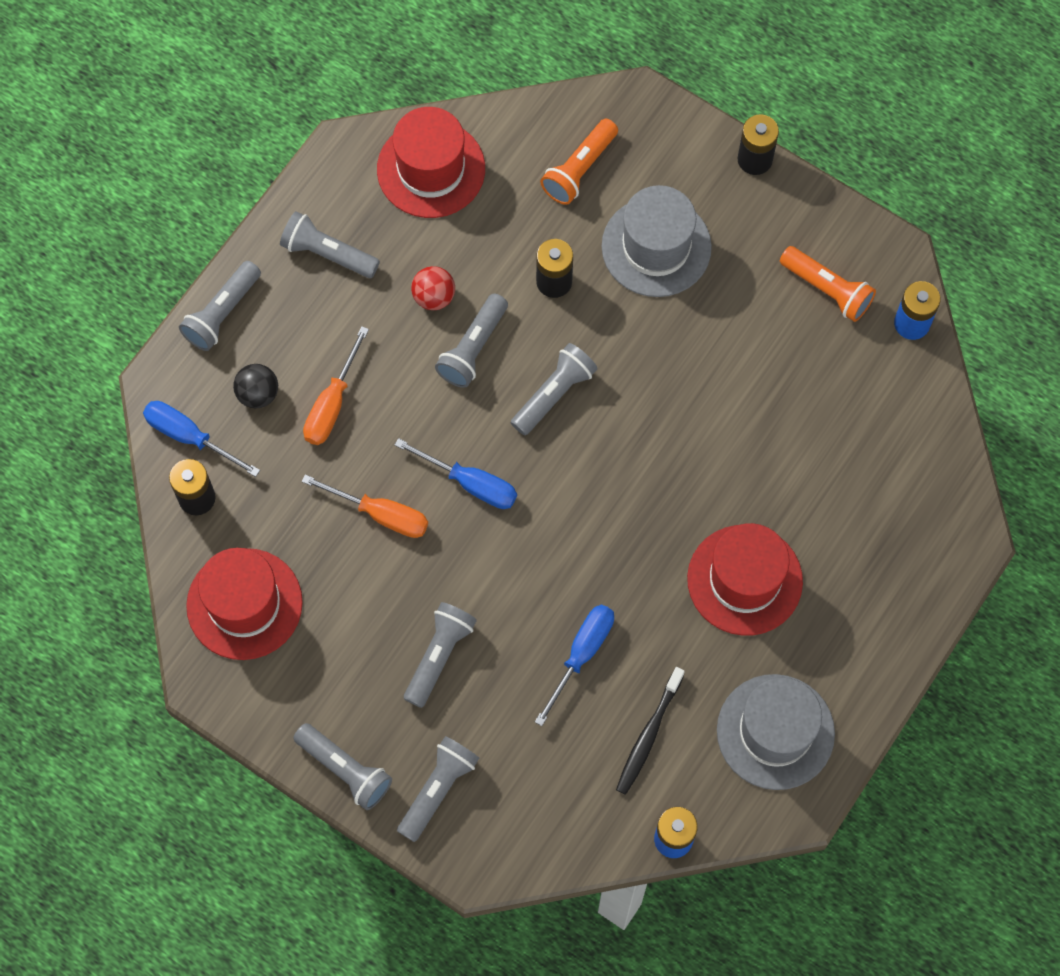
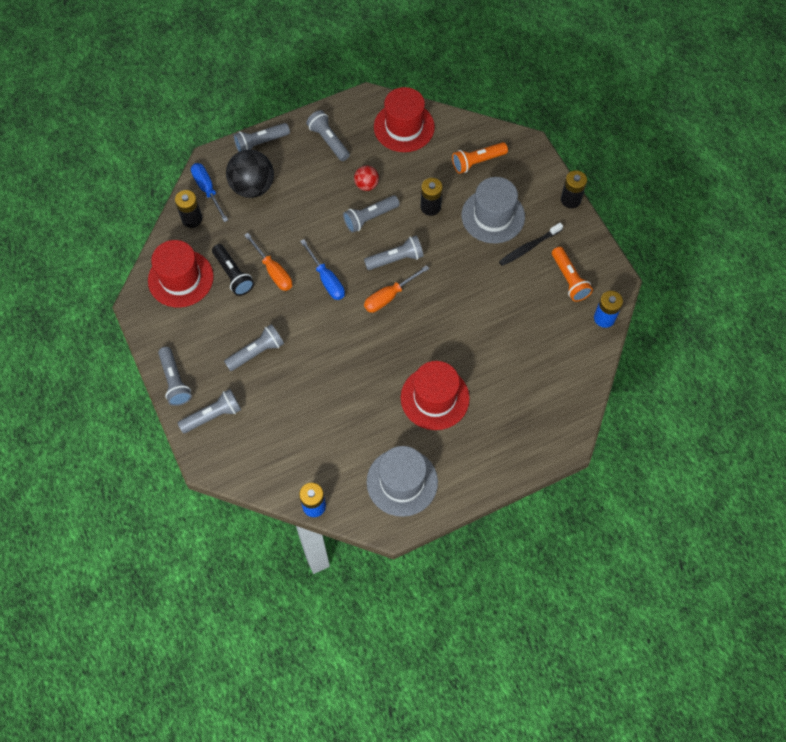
camera: 30 degrees right, 5 degrees down
(258, 394) = (252, 187): black ball -> black ball, size x1.88
(322, 553) = (233, 275): none -> black flashlight
(332, 404) = (284, 209): orange screwdriver -> orange screwdriver (389, 296)
(581, 654) = (327, 389): blue screwdriver -> none
(649, 734) = (335, 447): black toothbrush -> black toothbrush (529, 247)

